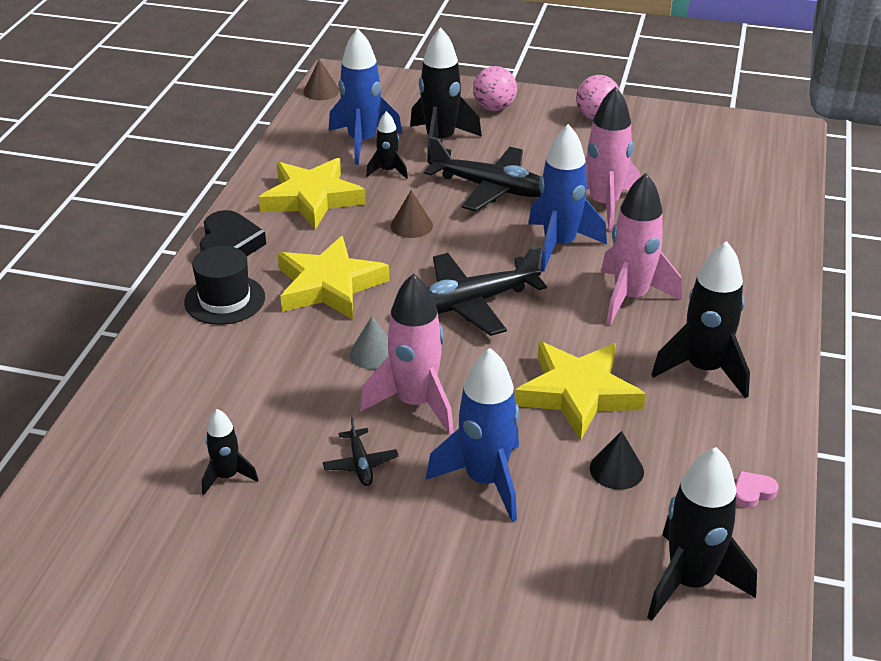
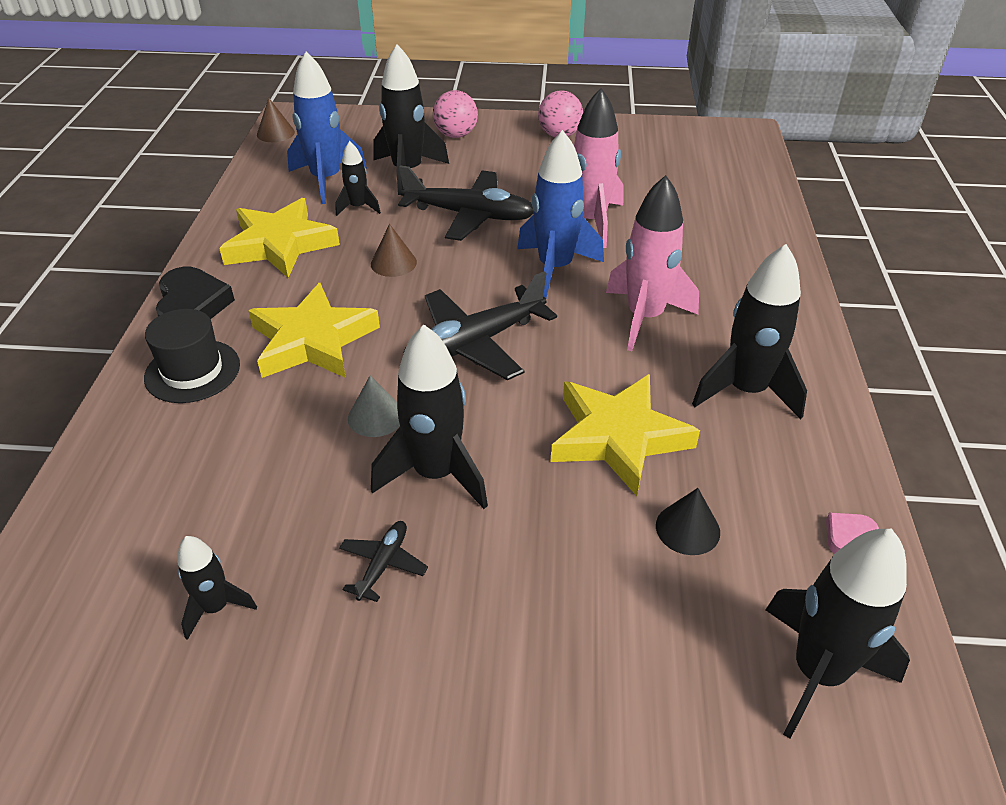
camera: 10 degrees left, 5 degrees up
(360, 464) = (383, 564): black plane -> black plane turned 135 degrees counterclockwise
(415, 403) = (436, 474): pink rocket -> black rocket
(485, 480) = (539, 566): blue rocket -> none

